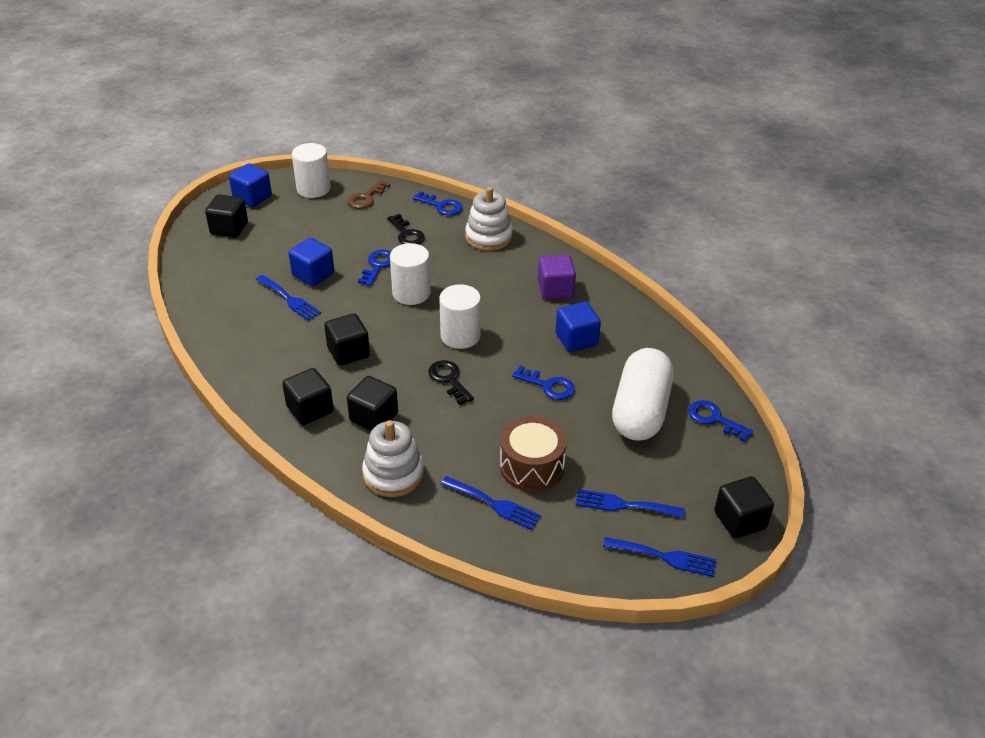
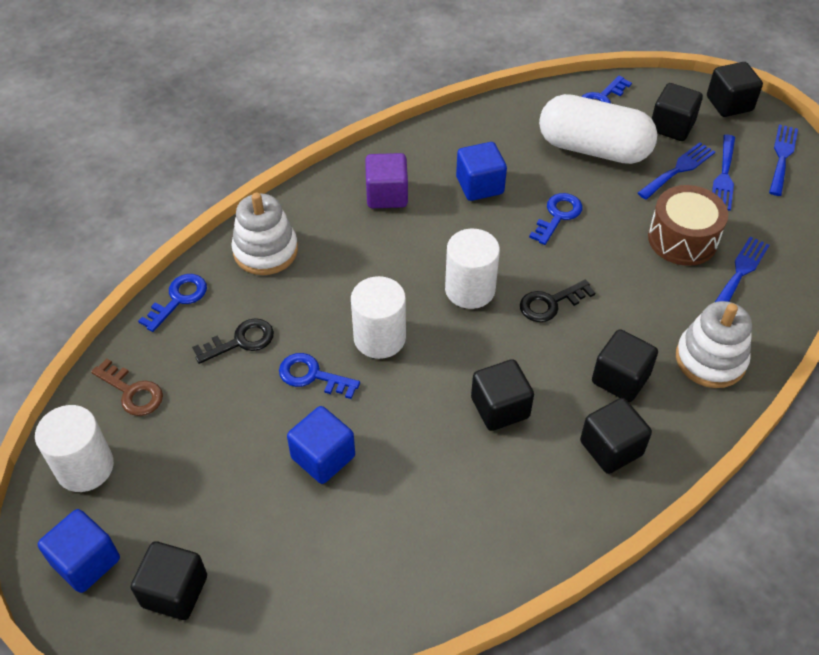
camera: 85 degrees left, 10 degrees up
(289, 299) = (380, 485): blue fork -> blue fork (678, 169)
(688, 470) = (671, 126): none -> black cube

